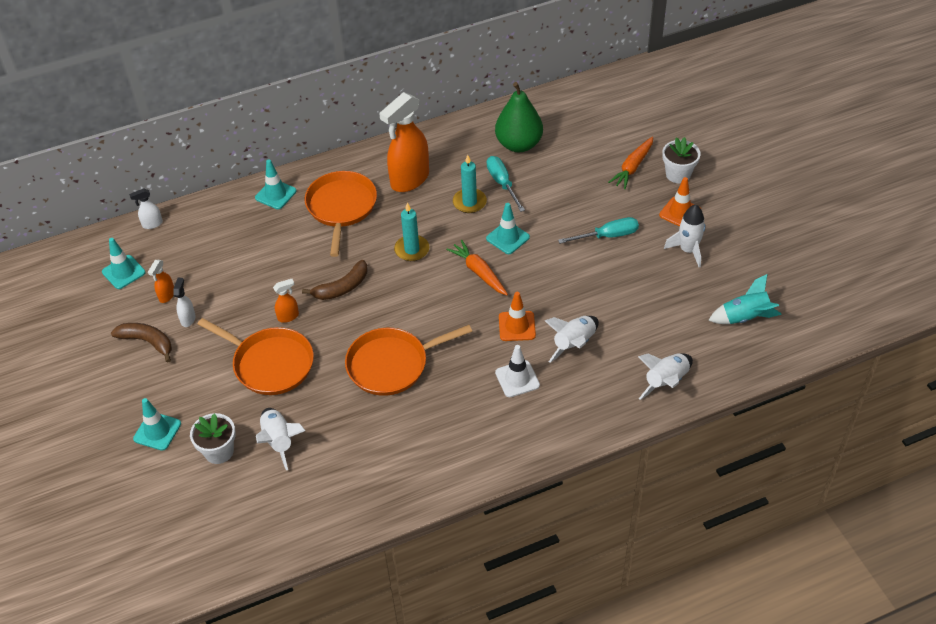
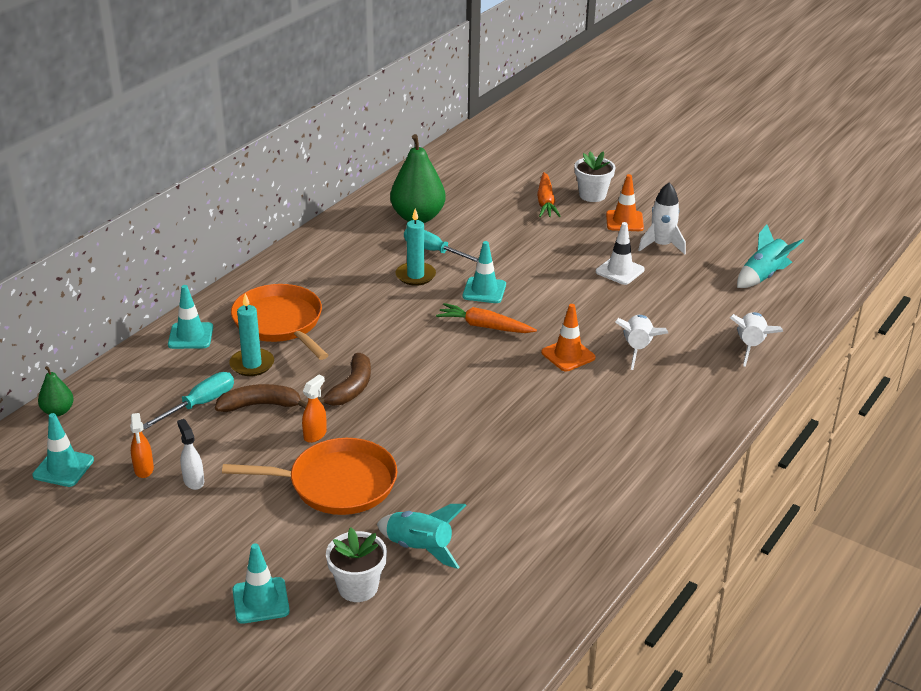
camera: 35 degrees left, 15 degrees down
(147, 342) = (162, 521): brown banana -> brown banana (260, 405)
(152, 224) = (58, 411): white spray bottle -> green pear
(279, 441) = (419, 548): white rocket -> turquoise rocket
(391, 365) = (474, 433): orange pan -> none
(409, 180) = (332, 277): orange spray bottle -> none
(412, 250) = (395, 332): turquoise candle -> turquoise candle (252, 364)
(517, 379) = (614, 396): white traffic cone -> white traffic cone (620, 271)
(607, 236) = (578, 258): turquoise screwdriver -> turquoise screwdriver (200, 404)

